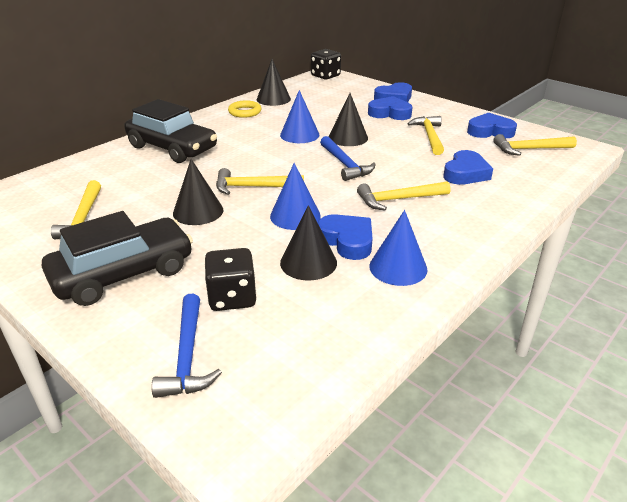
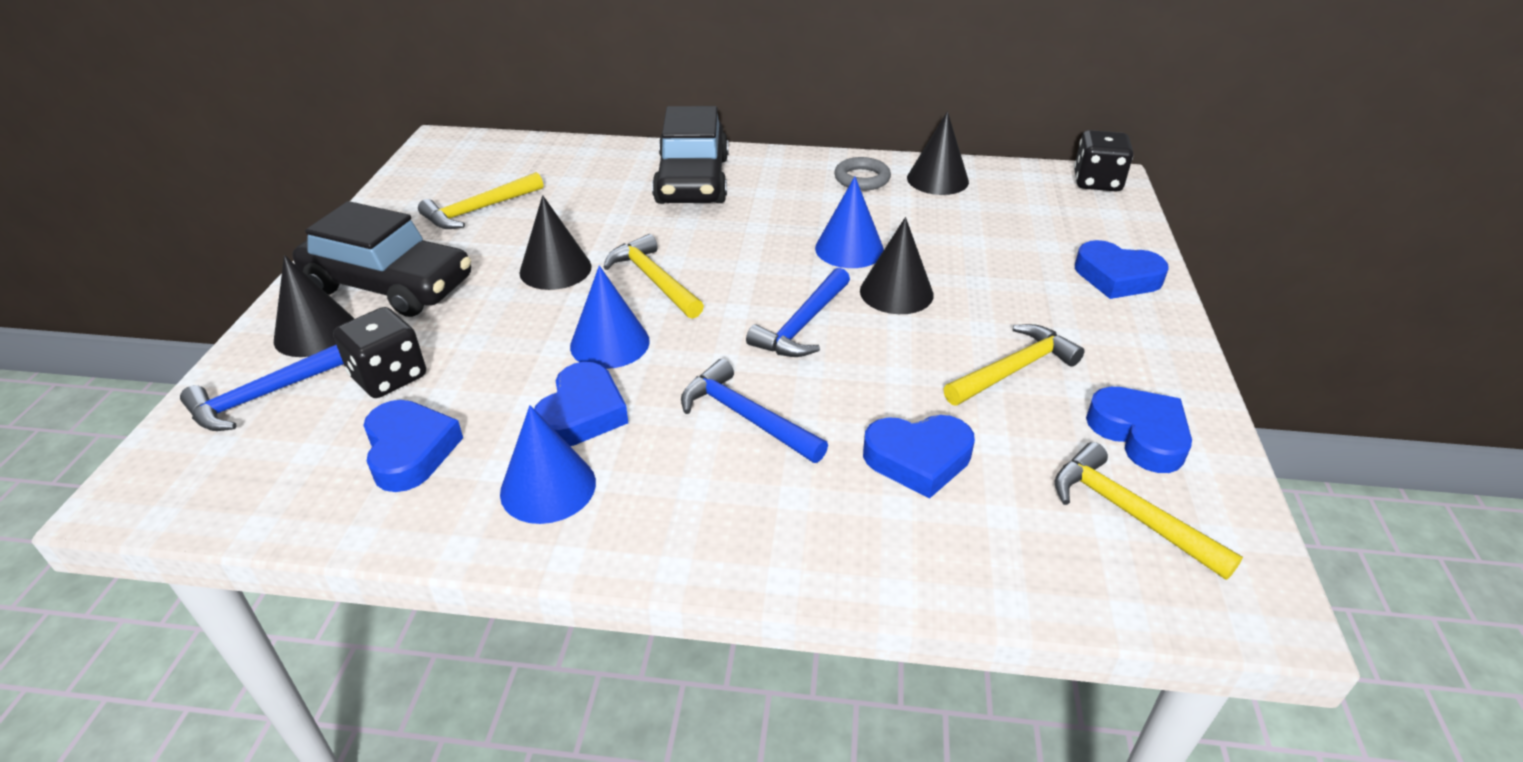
camera: 55 degrees right, 5 degrees up
(245, 112) = (862, 178): yellow ring -> grey ring
(308, 262) = (503, 402): black cone -> black cone (315, 332)
(389, 113) = (1046, 296): blue heart -> blue heart (410, 451)
(398, 199) = (746, 416): yellow hammer -> blue hammer

